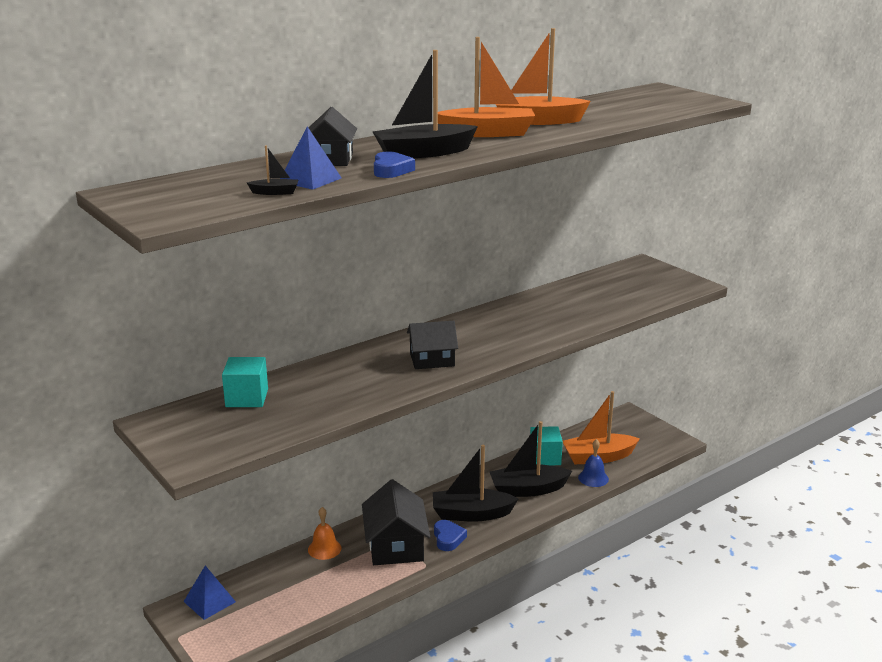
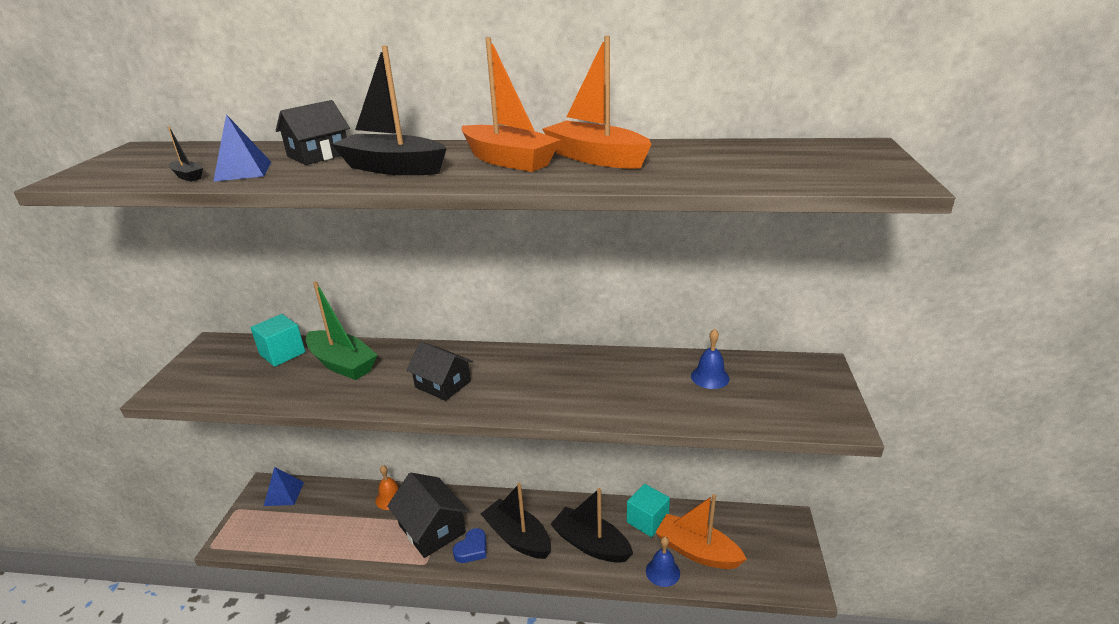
camera: 45 degrees right, 5 degrees up
(321, 382) = (342, 364): none -> green boat
(391, 170) = (315, 179): blue heart -> none
(395, 545) = (432, 529): black house -> black house turned 75 degrees counterclockwise
(594, 290) = (710, 377): none -> blue bell

